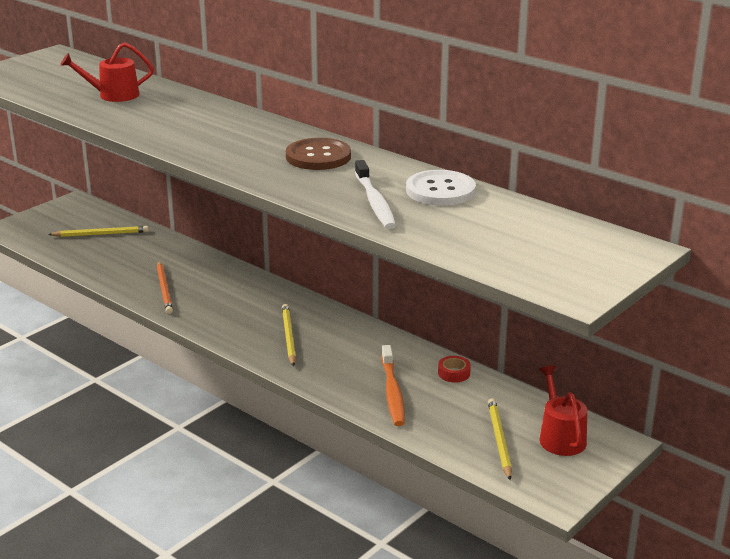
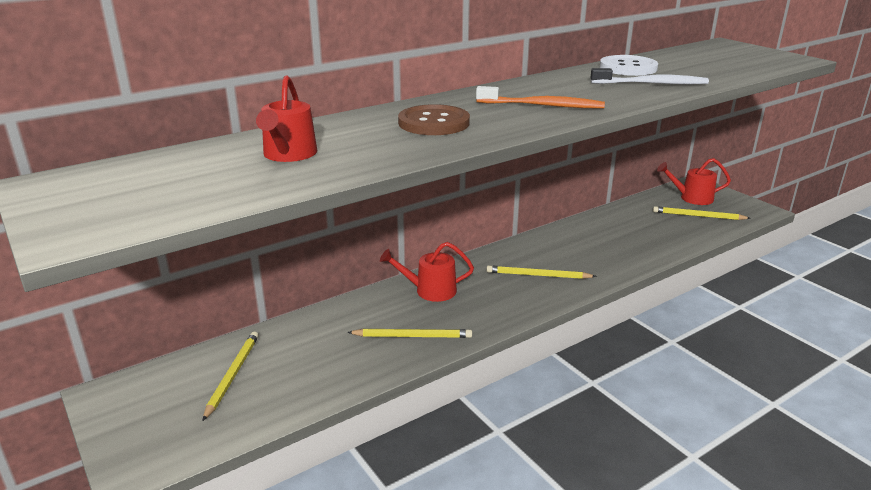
camera: 75 degrees left, 0 degrees up
(164, 289) = (412, 336): orange pencil -> yellow pencil
(239, 287) = (430, 290): none -> red watering can
(318, 156) = (544, 90): brown button -> brown button (434, 123)
(392, 392) = (635, 243): orange toothbrush -> orange toothbrush (542, 105)
(454, 373) = (609, 217): red tape -> none

